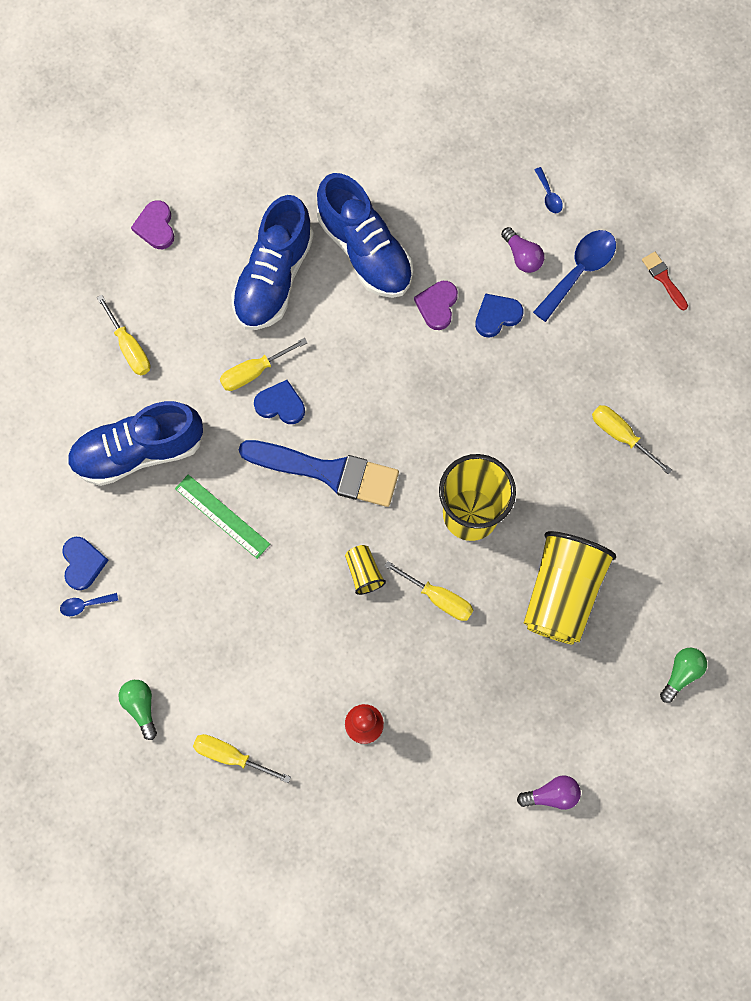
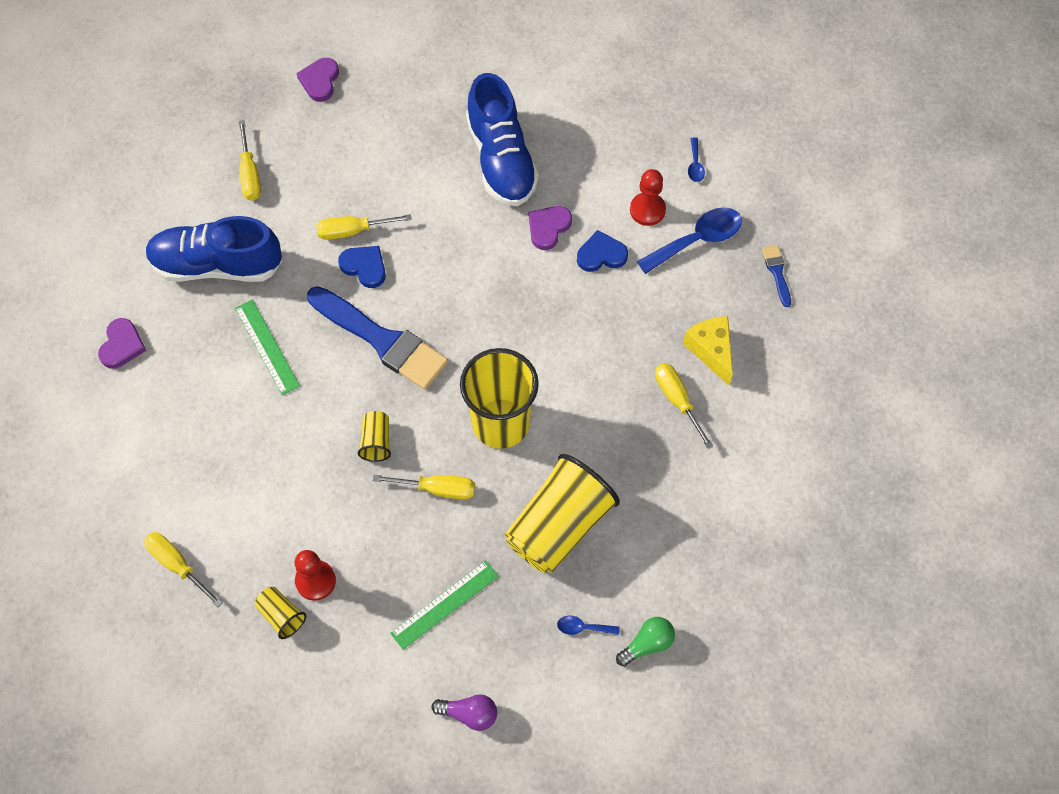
camera: 20 degrees right, 10 degrees down
(83, 563) = (122, 345): blue heart -> purple heart
(85, 605) = (106, 382): blue spoon -> blue spoon (583, 627)
(141, 707) = (115, 490): green light bulb -> none
(274, 277) = (407, 156): blue shoe -> none
(347, 767) = (281, 615): none -> yellow cup
(438, 597) = (437, 489): yellow screwdriver -> yellow screwdriver turned 45 degrees counterclockwise
(489, 703) = (445, 604): none -> green ruler
(522, 256) = (647, 210): purple light bulb -> red pawn
(633, 377) = (711, 351): none -> yellow cheese
(663, 279) = (777, 272): red brush -> blue brush

